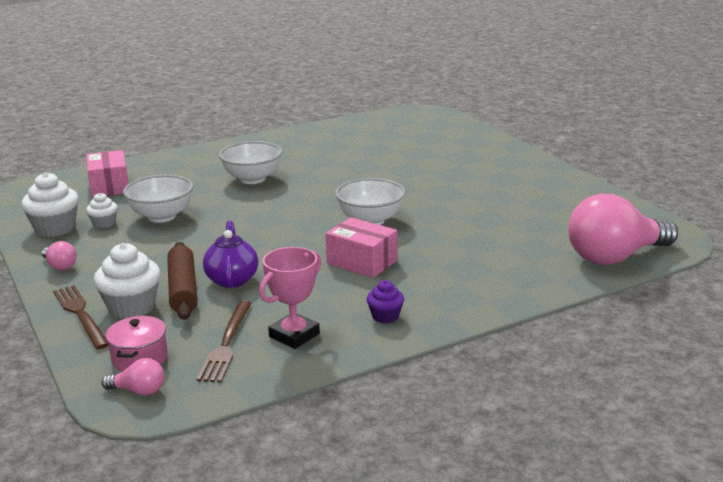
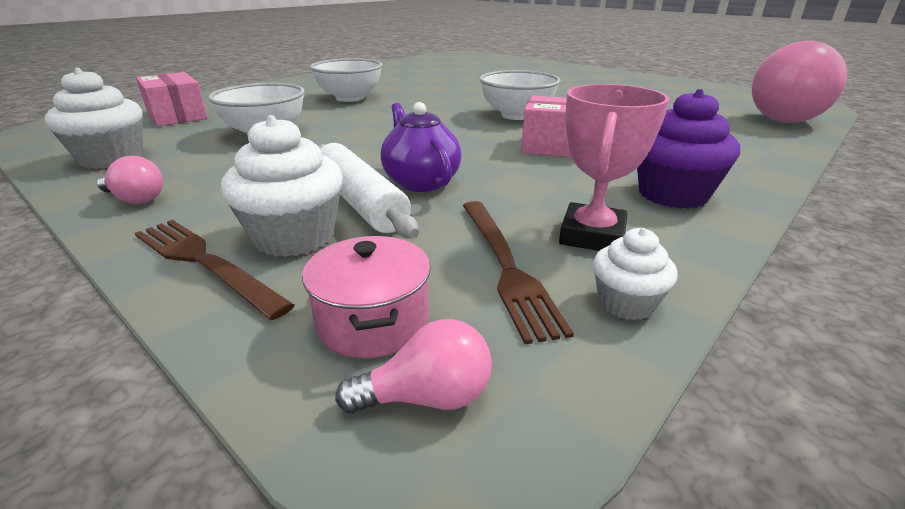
camera: 20 degrees left, 5 degrees up
(104, 224) = (187, 147): white cupcake -> white cupcake (626, 303)
(182, 289) = (360, 202): brown rolling pin -> white rolling pin
(385, 316) = (672, 194): purple cupcake -> purple cupcake, size x1.77

